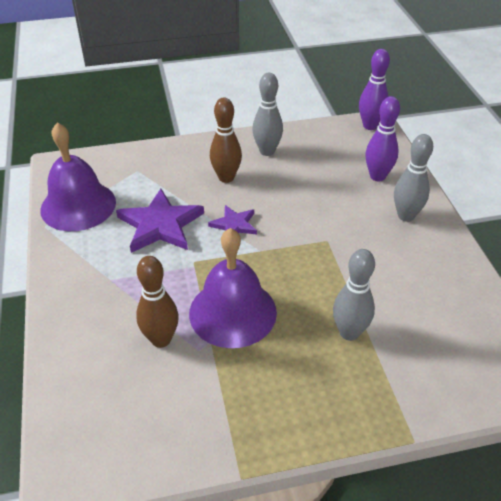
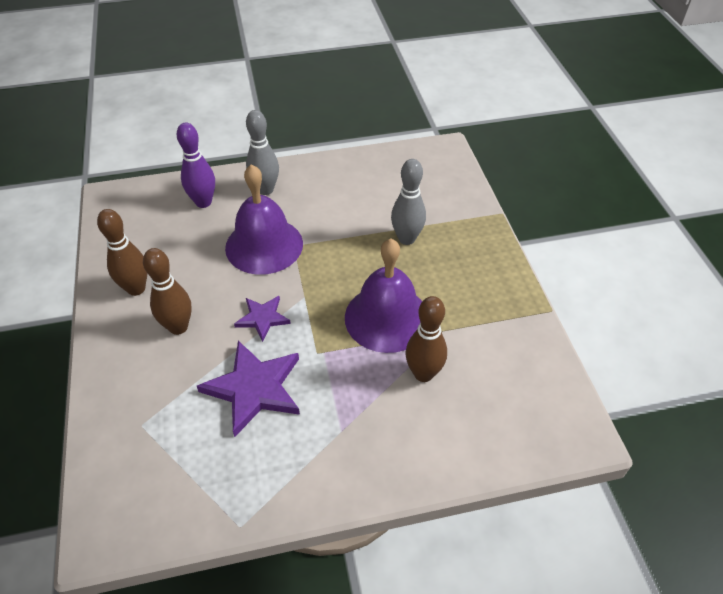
camera: 90 degrees left, 5 degrees up
(78, 205) = (203, 489): purple bell -> purple bell (264, 245)
(267, 151) = (136, 288): grey bowling pin -> brown bowling pin
(370, 126) = (114, 199): purple bowling pin -> none

